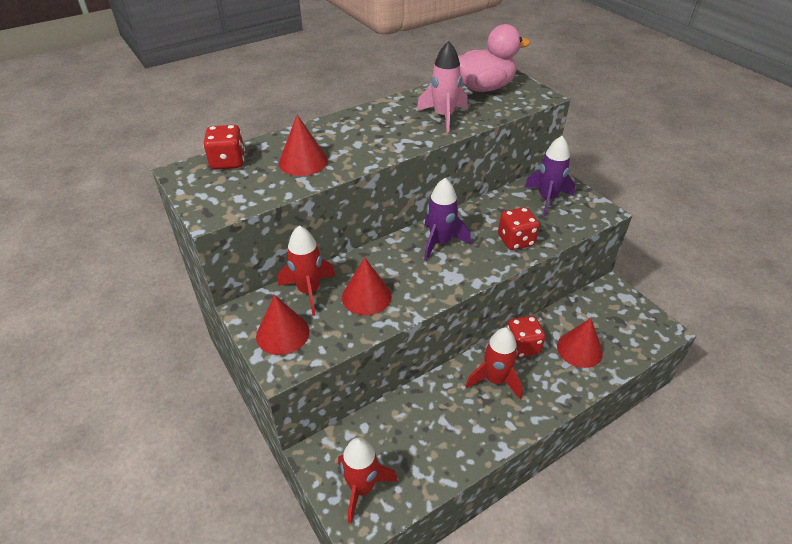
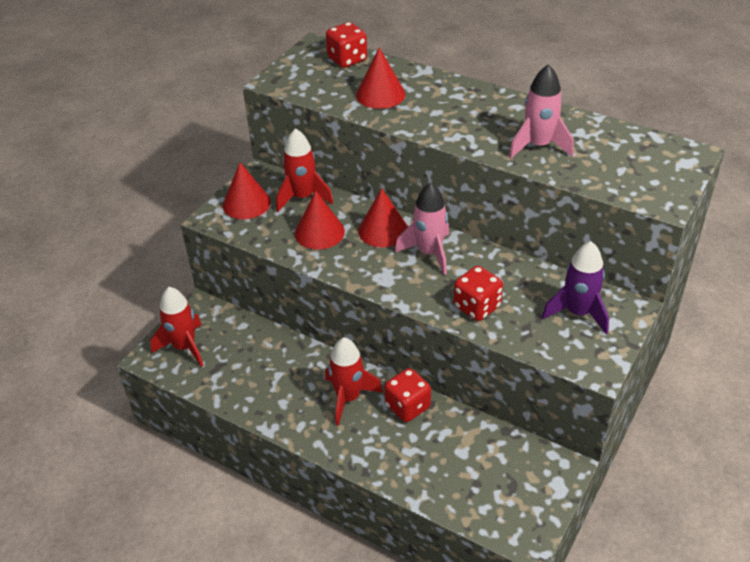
camera: 65 degrees right, 0 degrees up
(440, 242) = (429, 253): purple rocket -> pink rocket
(484, 88) = (634, 154): pink duck -> none
(579, 349) = (437, 458): red cone -> red cone (383, 230)

